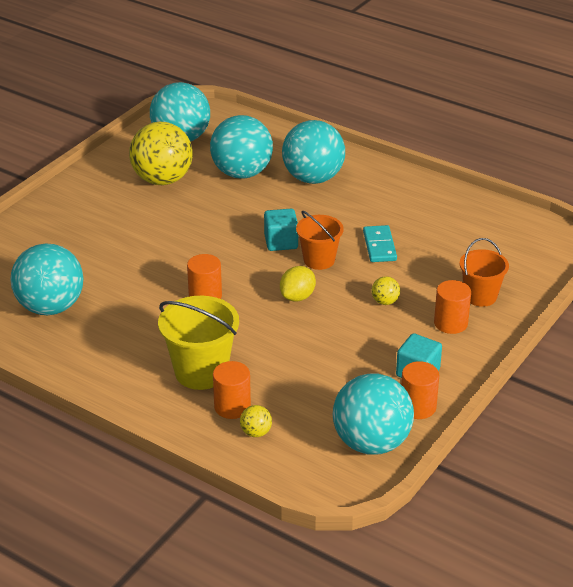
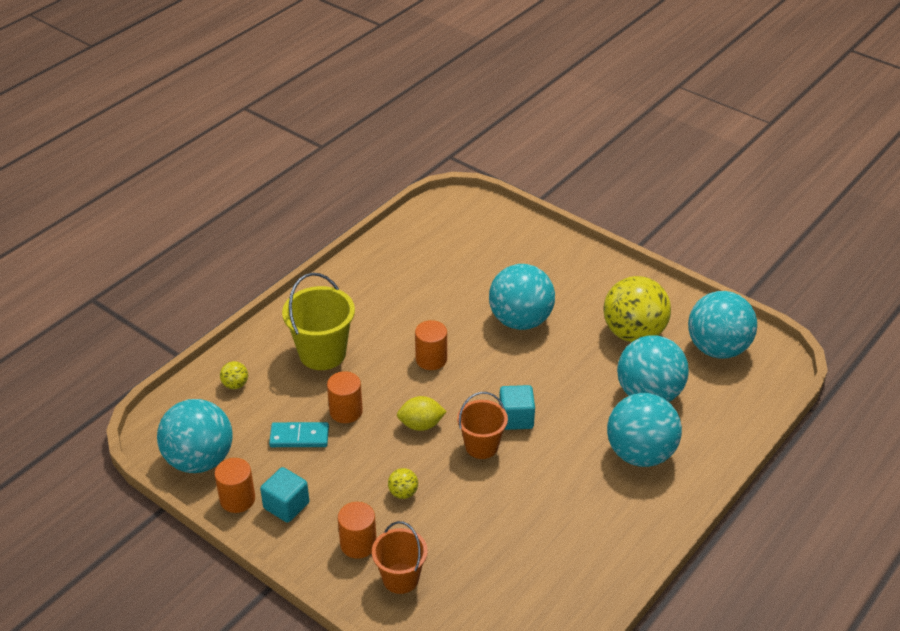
camera: 95 degrees right, 5 degrees up
(50, 307) = (429, 264): turquoise ball -> turquoise ball (520, 320)
(232, 407) = (272, 371): orange cylinder -> orange cylinder (346, 411)
(297, 297) = (421, 425): yellow lemon -> yellow lemon turned 45 degrees counterclockwise
(379, 246) = (503, 499): turquoise domino -> turquoise domino (299, 437)

